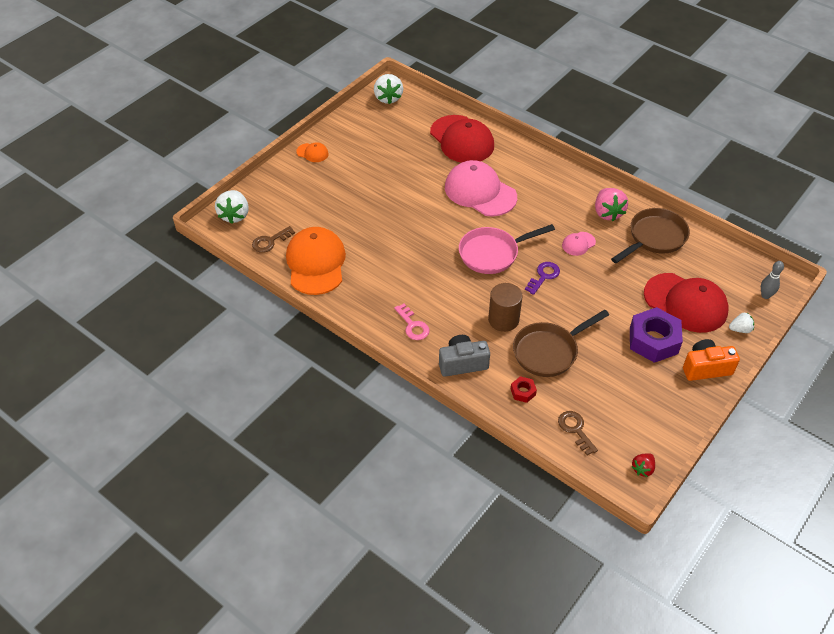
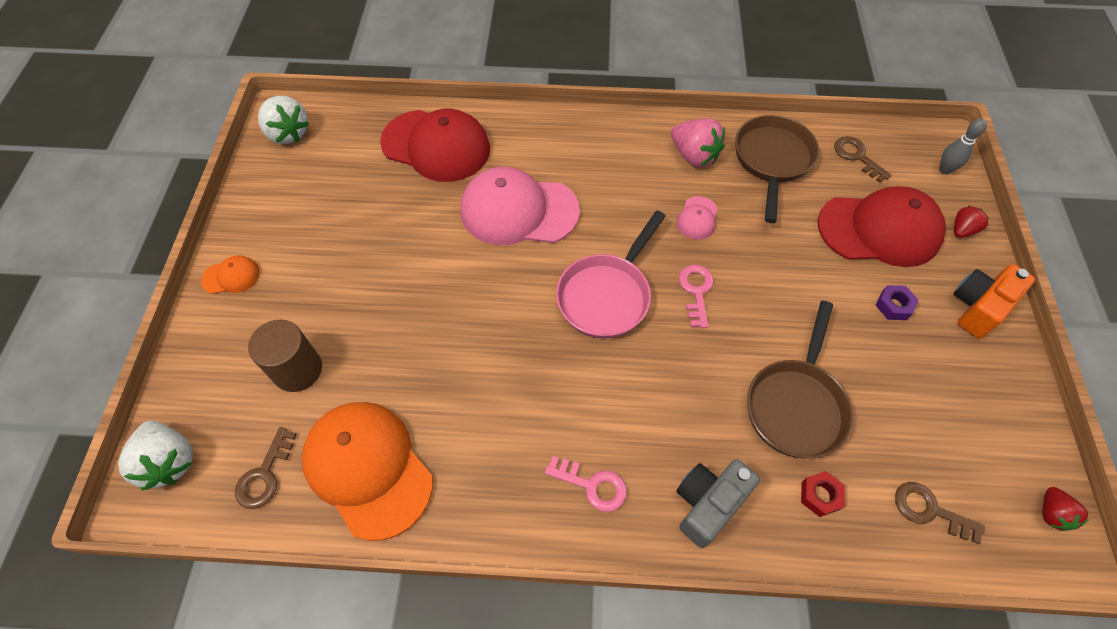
camera: 35 degrees left, 10 degrees up
(503, 320) = (702, 392): brown cylinder -> brown cylinder (297, 370)
(543, 276) = (696, 291): purple key -> pink key
(653, 340) = (893, 306): purple nut -> purple nut, size x0.46
(713, 261) = (857, 156): none -> brown key
(740, 329) = (962, 230): white strawberry -> red strawberry

